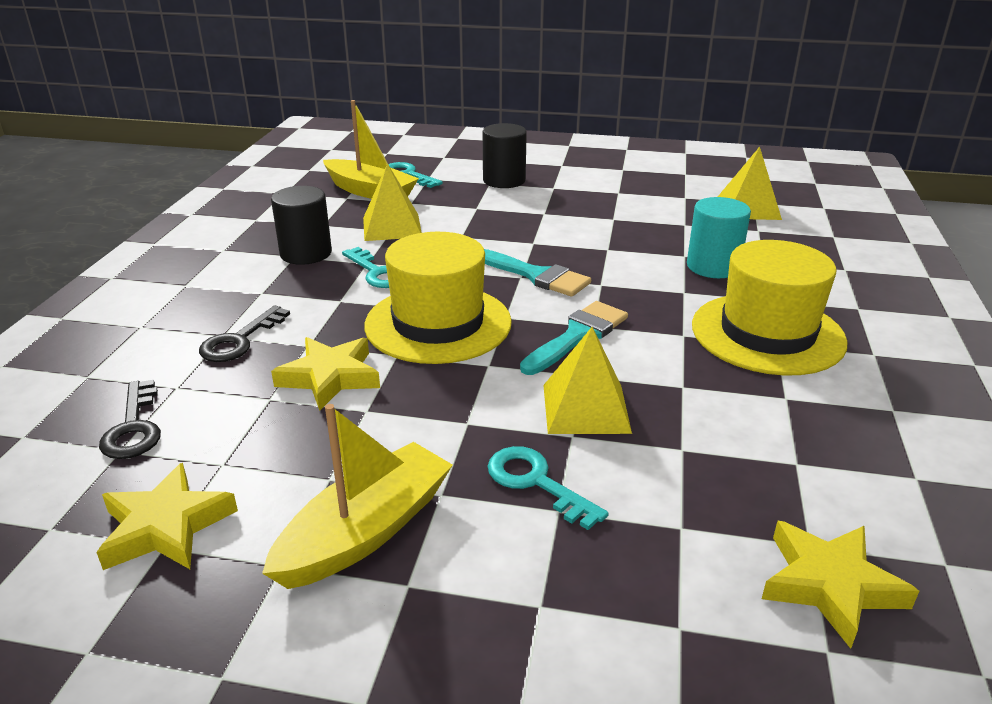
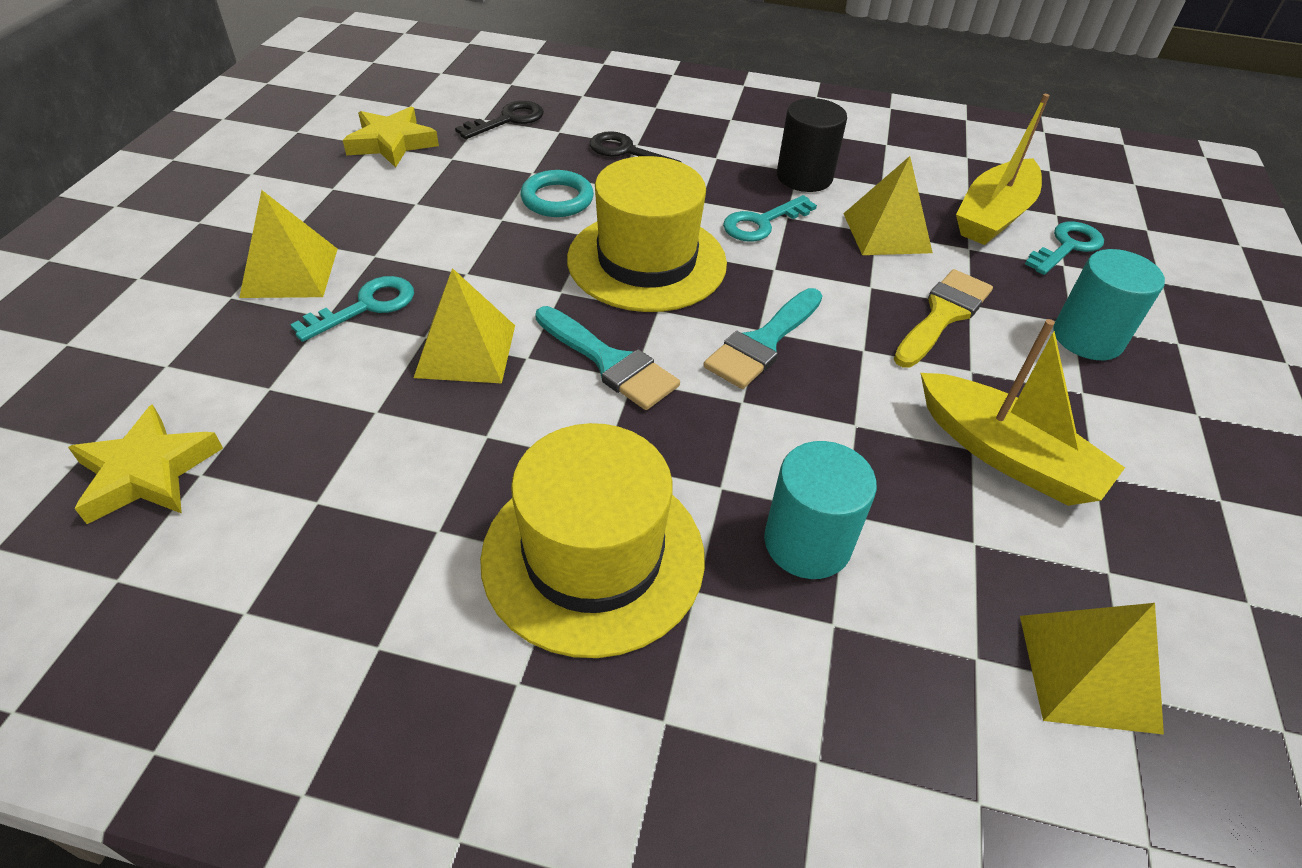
camera: 90 degrees right, 15 degrees up
(134, 428) = (508, 120): black key -> black key turned 150 degrees clockwise
(330, 377) = (557, 199): yellow star -> turquoise ring
(366, 531) = (348, 220): yellow boat -> yellow boat (1007, 455)
(483, 560) = (290, 272): none -> yellow pyramid
(490, 216) = (943, 315): none -> yellow brush
(504, 181) = (1087, 338): black cylinder -> turquoise cylinder

